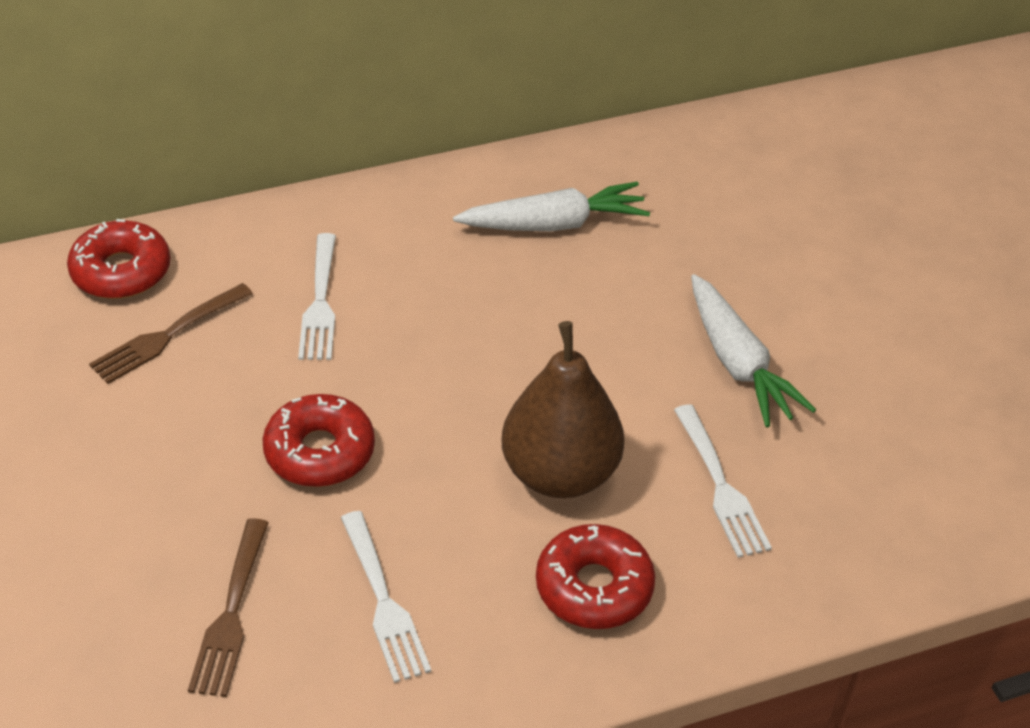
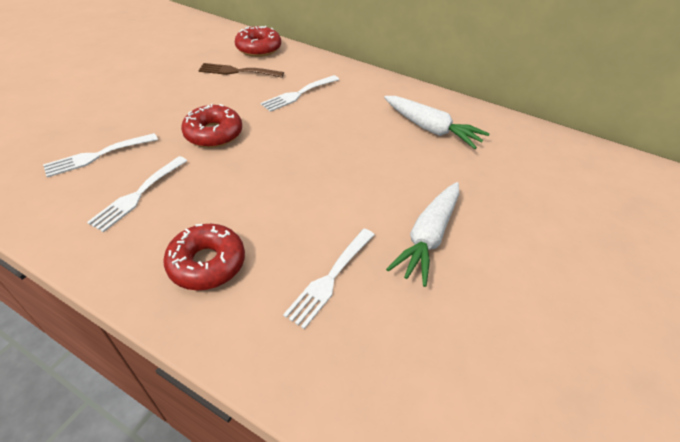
camera: 50 degrees right, 0 degrees up
(231, 614) = (97, 155): brown fork -> white fork
(560, 473) = (275, 211): brown pear -> none

